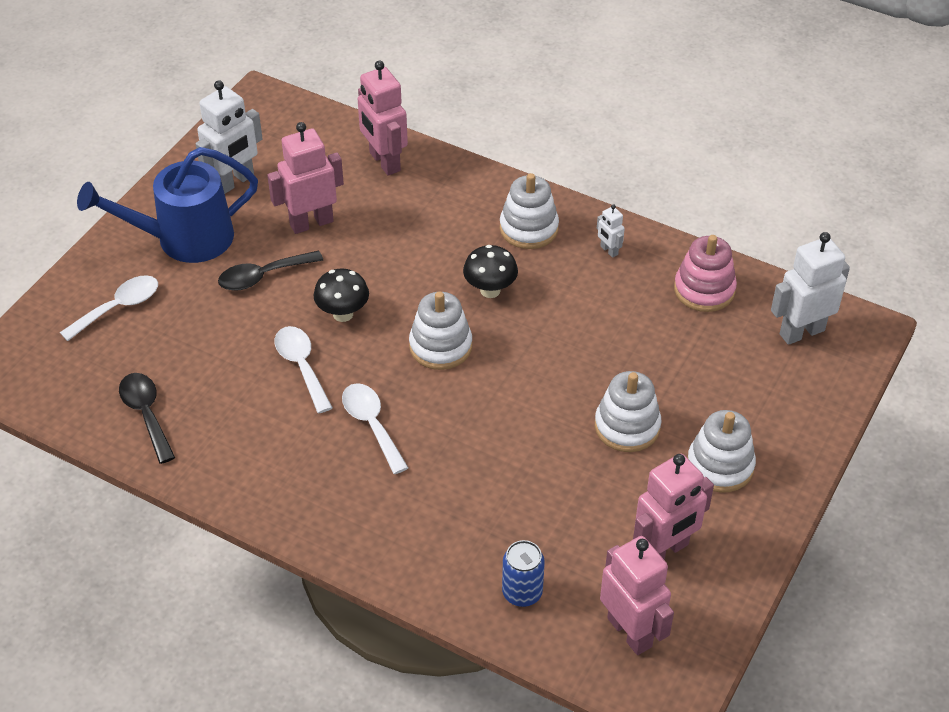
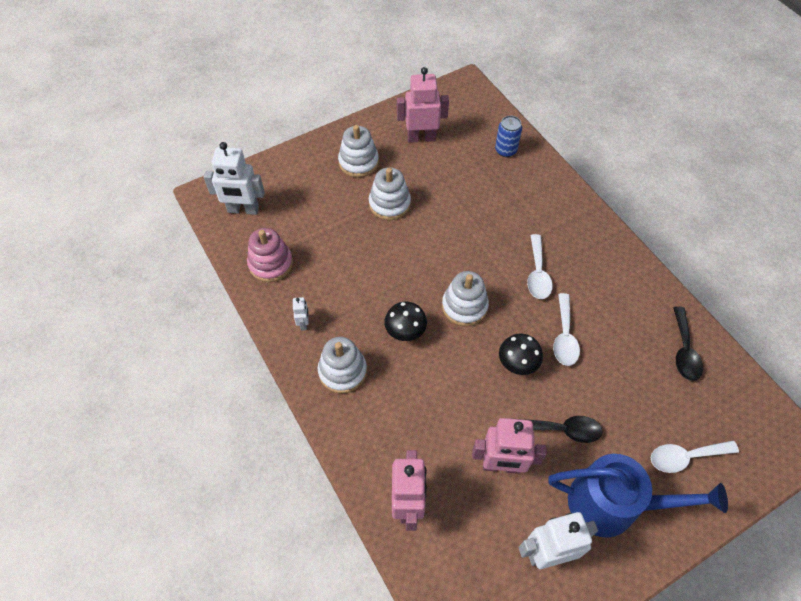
camera: 150 degrees left, 10 degrees up
(630, 632) = (465, 113): pink robot -> none

